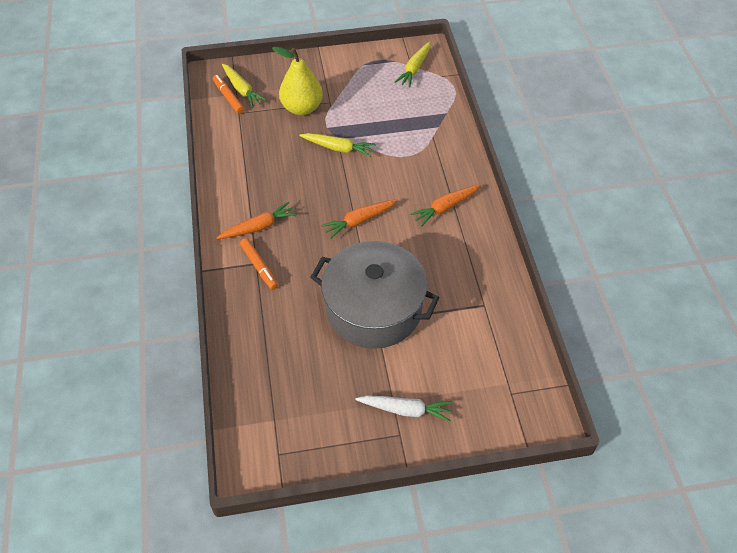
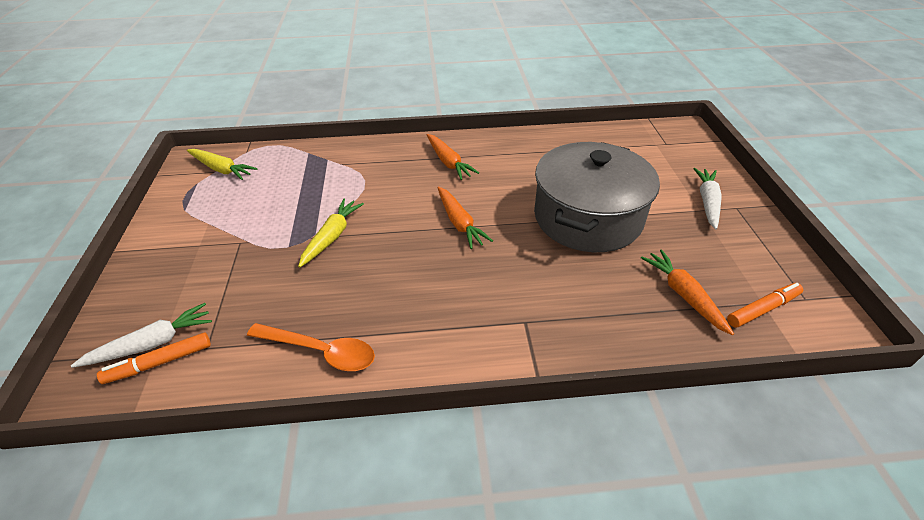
camera: 85 degrees left, 10 degrees down
(234, 162) = (320, 351): none -> orange spoon
(242, 90) = (152, 343): yellow carrot -> white carrot
(258, 227) = (459, 319): orange carrot -> orange carrot (684, 295)
(259, 267) = (531, 318): orange marker -> orange marker (762, 309)
(302, 108) = (236, 270): yellow pear -> none

